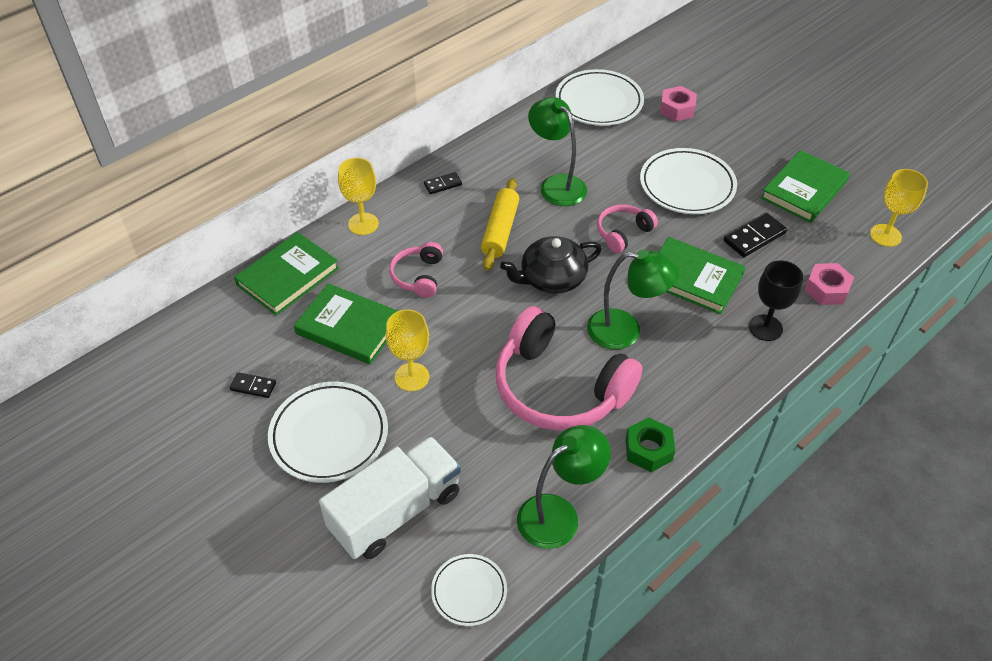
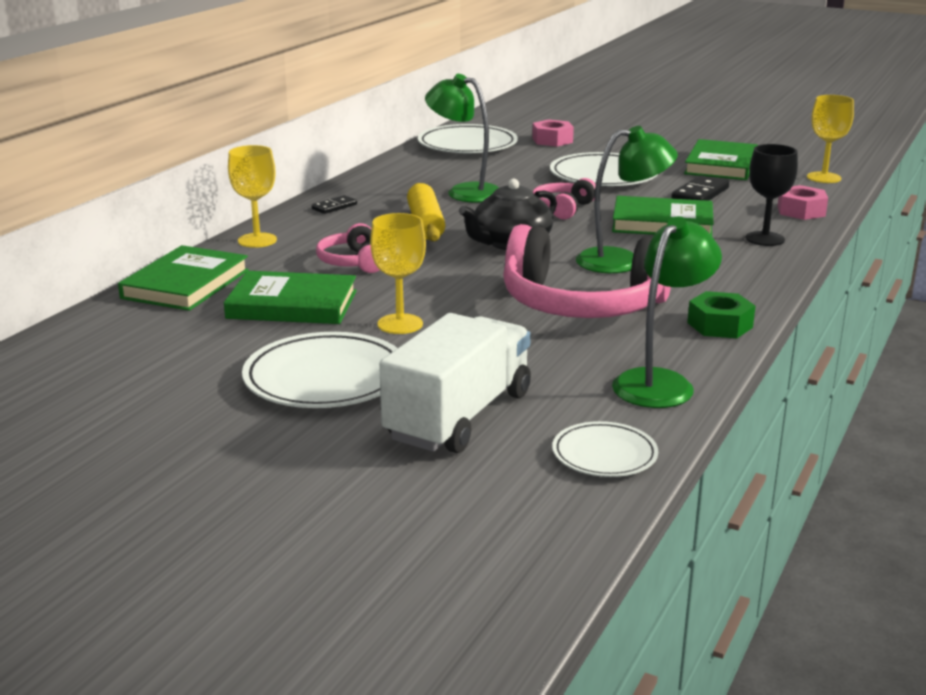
camera: 20 degrees left, 25 degrees down
(253, 386) = (194, 362): black domino -> none

